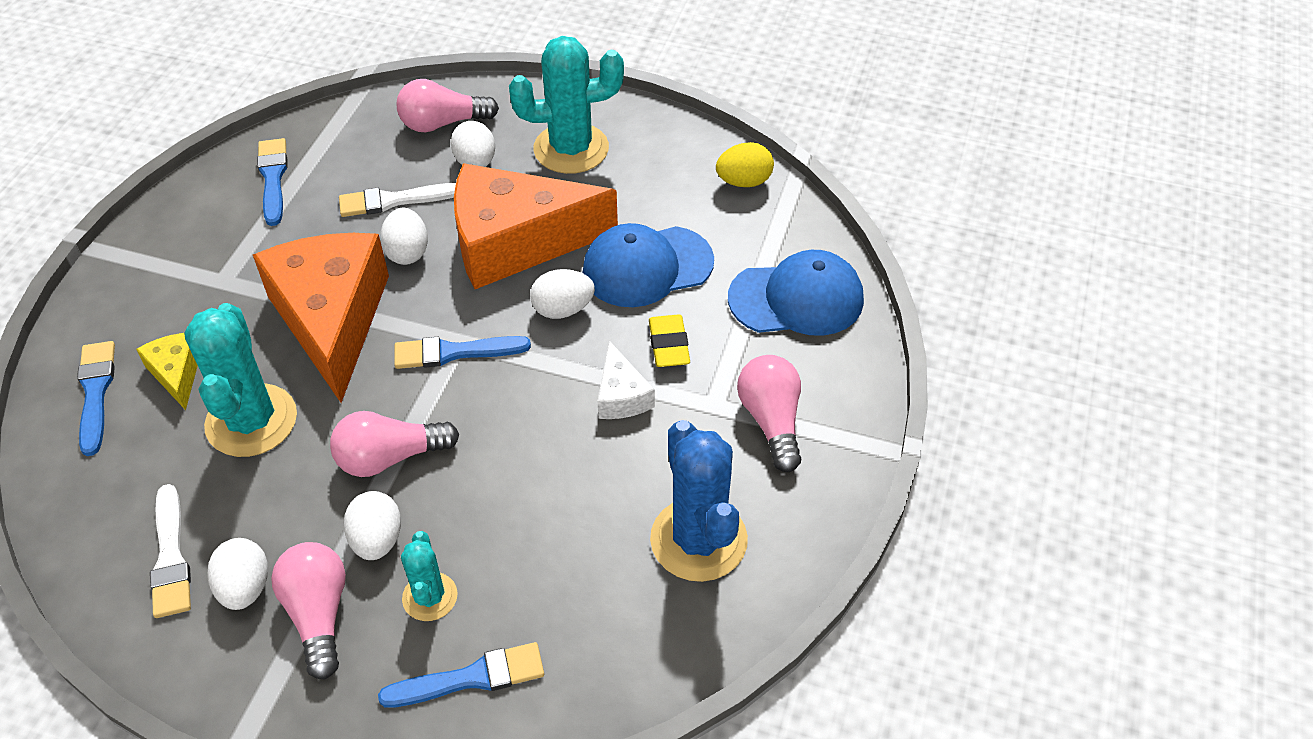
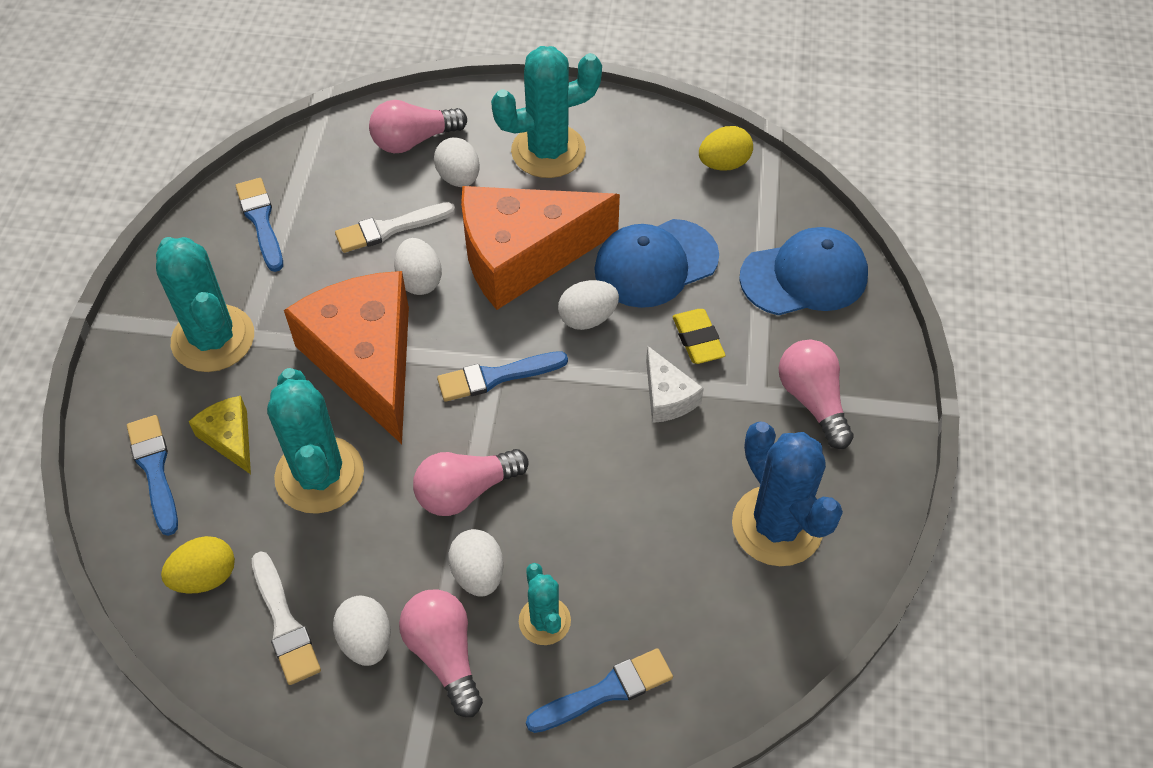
camera: 10 degrees left, 5 degrees up
(109, 501) = (205, 577): none -> yellow egg
(192, 279) = (213, 339): none -> turquoise cactus

